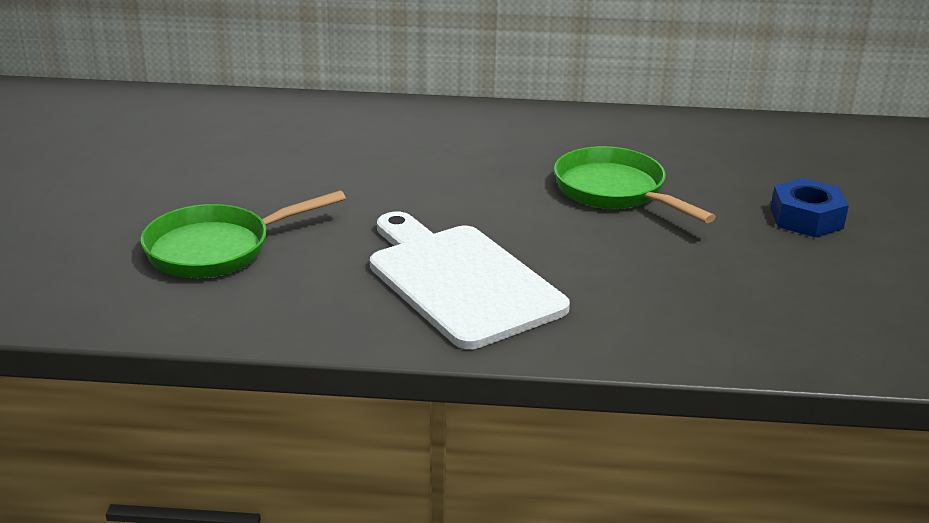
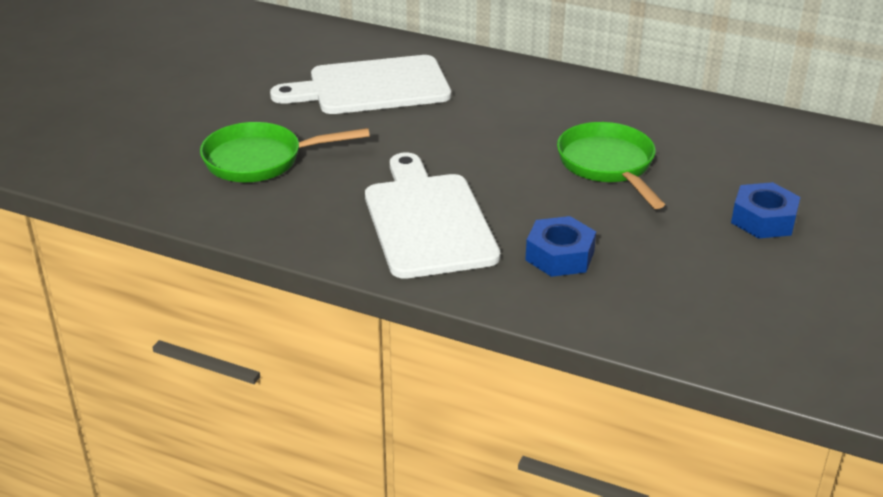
camera: 20 degrees right, 5 degrees up
(302, 151) = (372, 87): none -> white cutting board
(630, 292) = (560, 256): none -> blue nut

